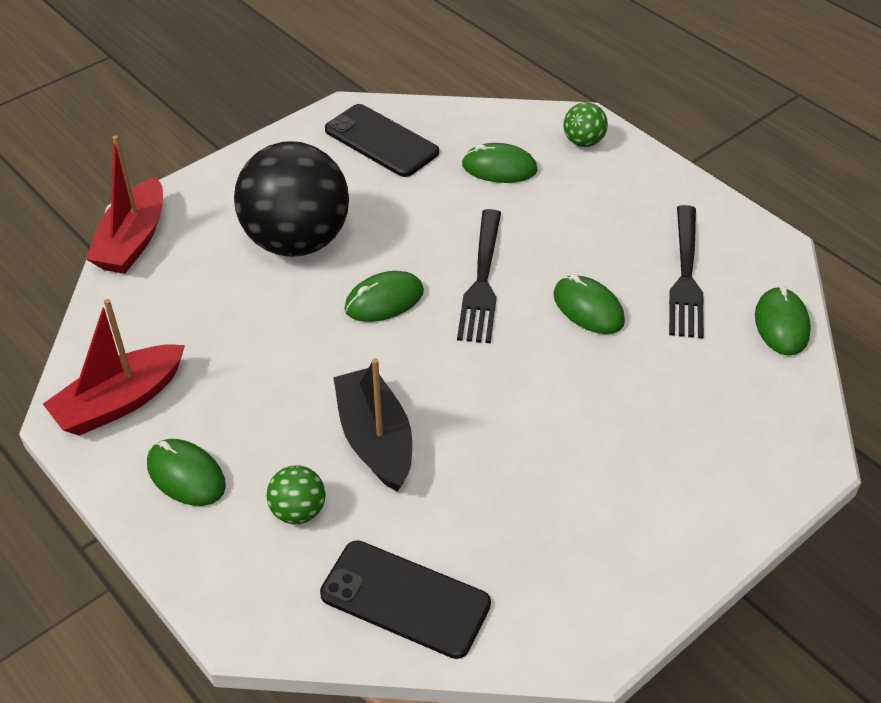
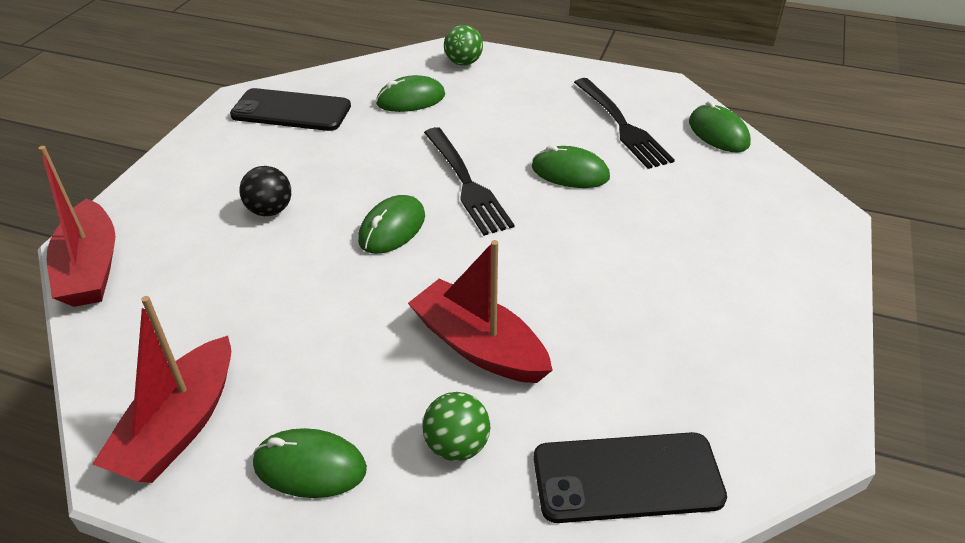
camera: 30 degrees left, 5 degrees down
(297, 241) = (270, 210): black ball -> black ball, size x0.43
(375, 439) = (479, 346): black boat -> red boat

